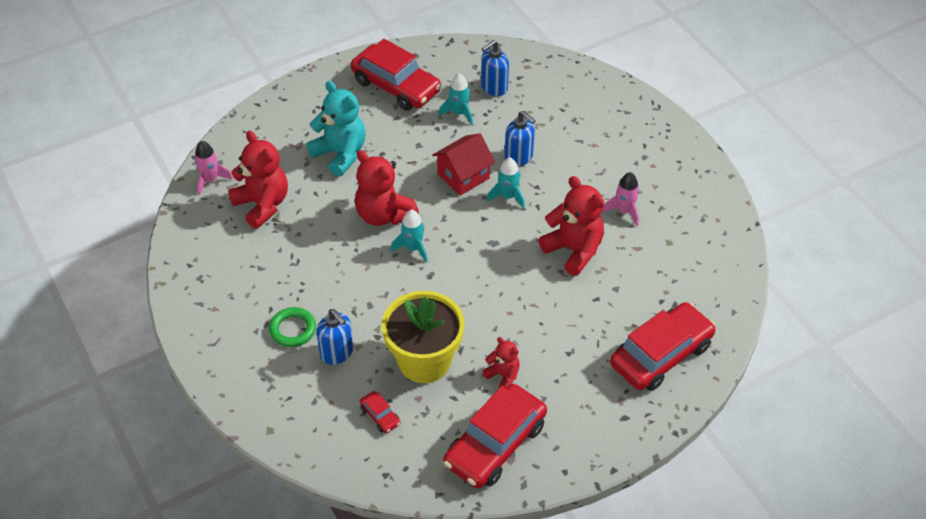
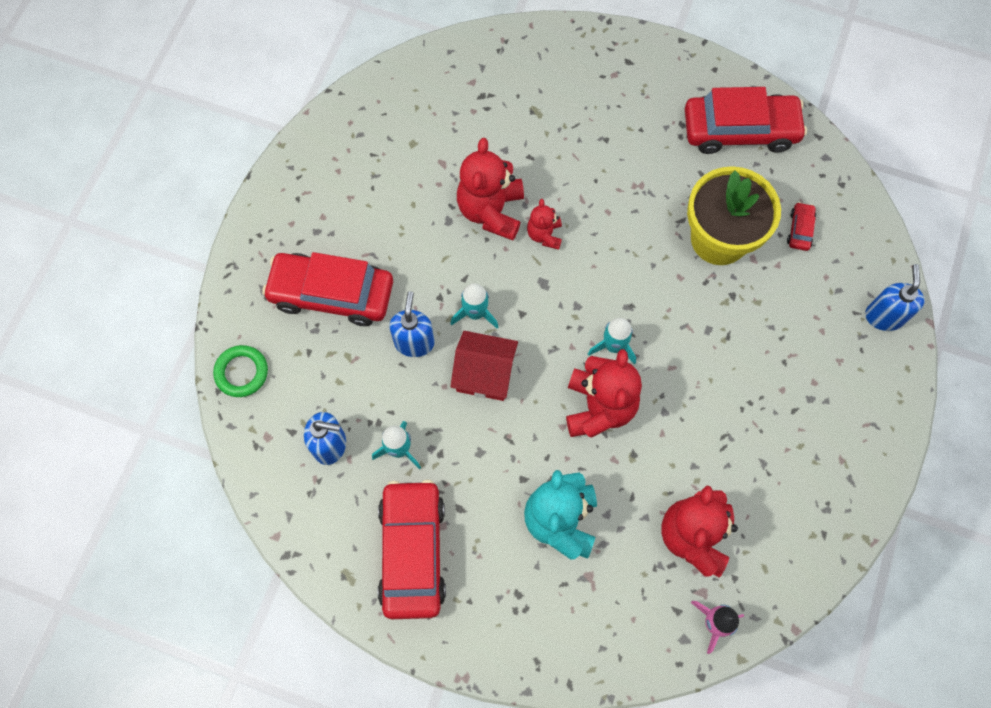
camera: 130 degrees left, 20 degrees up
(293, 329) = (794, 370): green ring -> green ring (241, 372)
(337, 353) = (779, 313): blue soap dispenser -> blue soap dispenser (884, 316)
(503, 375) = (674, 170): red teddy bear -> red teddy bear (544, 235)
(624, 211) = (406, 202): pink rocket -> none
(661, 354) = (544, 74): red car -> red car (331, 294)

